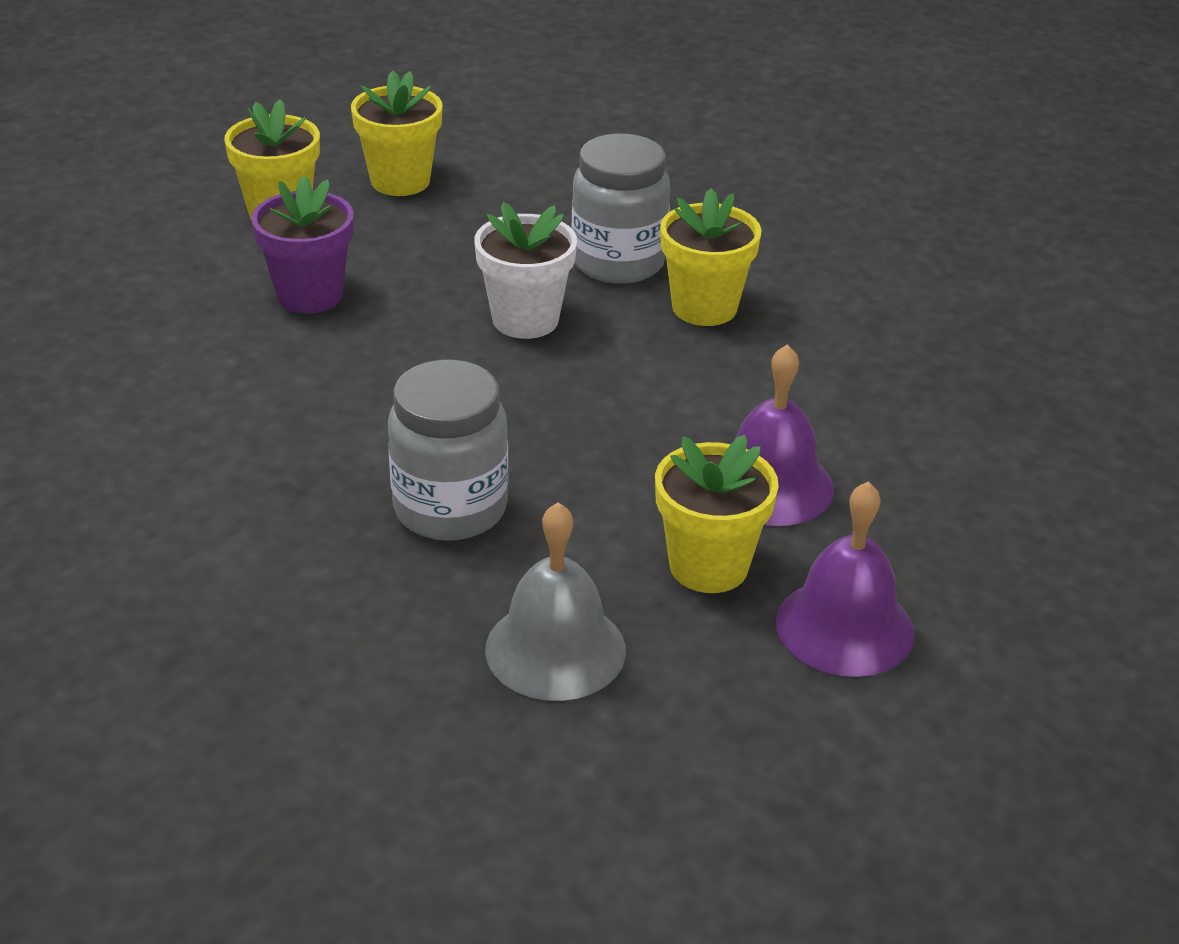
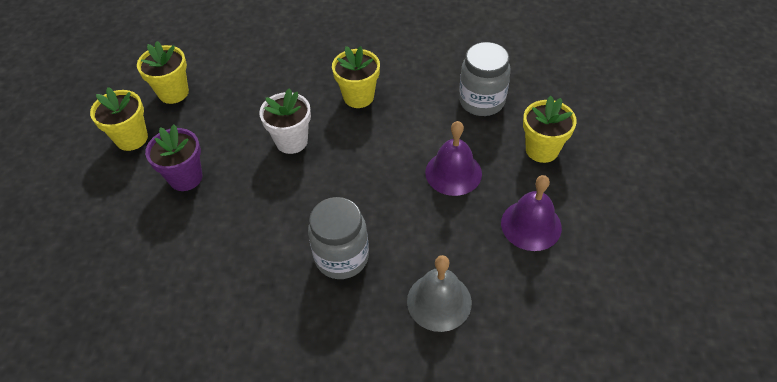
camera: 30 degrees left, 15 degrees up
(618, 262) = (305, 90): grey jar -> grey jar (481, 101)
(708, 566) = (462, 226): yellow flower pot -> yellow flower pot (542, 150)

